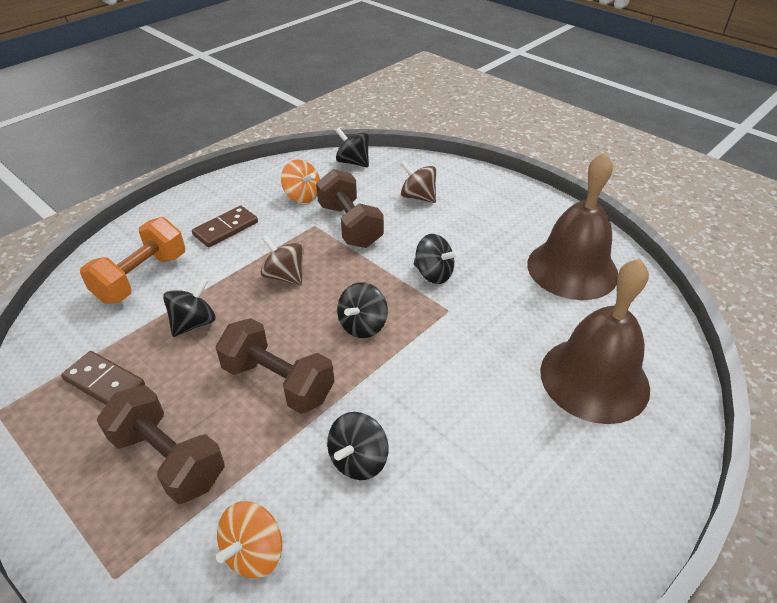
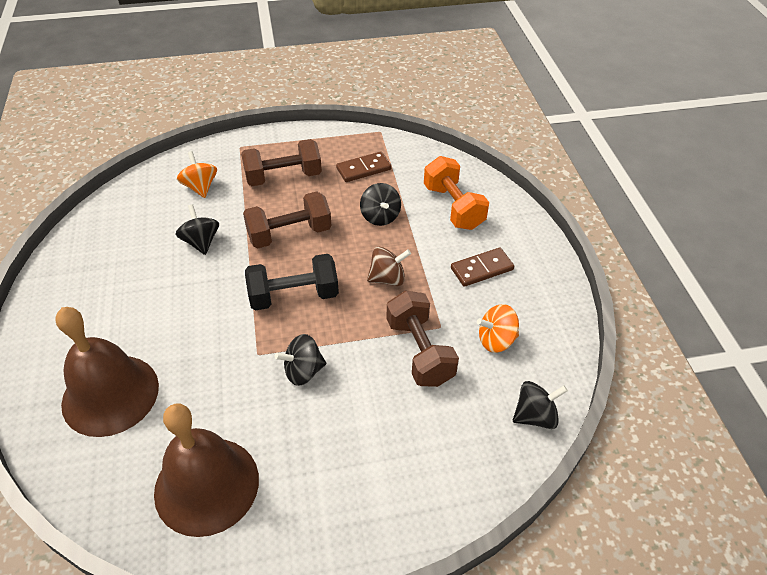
camera: 125 degrees right, 5 degrees up
(226, 229) = (482, 269): brown domino -> brown domino turned 75 degrees clockwise
(350, 225) = (419, 351): brown dumbbell -> brown dumbbell turned 60 degrees clockwise
(363, 325) = (294, 296): black spinning top -> black dumbbell
(418, 197) = (422, 434): brown spinning top -> none

